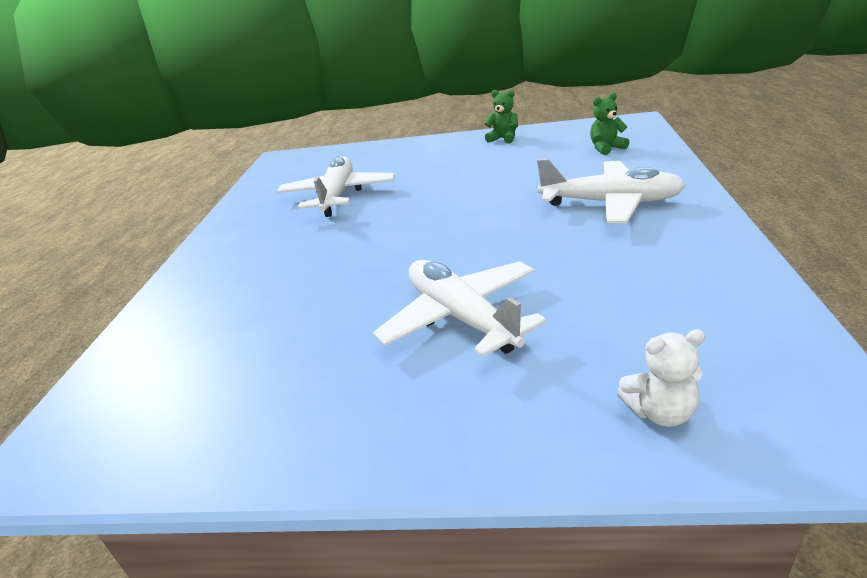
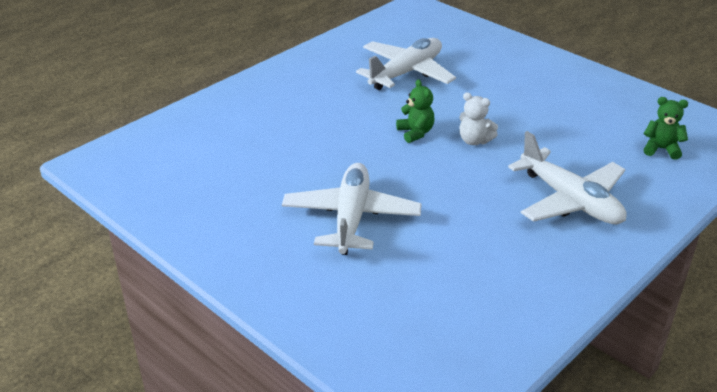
camera: 35 degrees right, 5 degrees up
(503, 139) = (601, 87): green teddy bear -> green teddy bear (415, 133)
(660, 412) = (365, 335): white teddy bear -> white teddy bear (474, 141)

